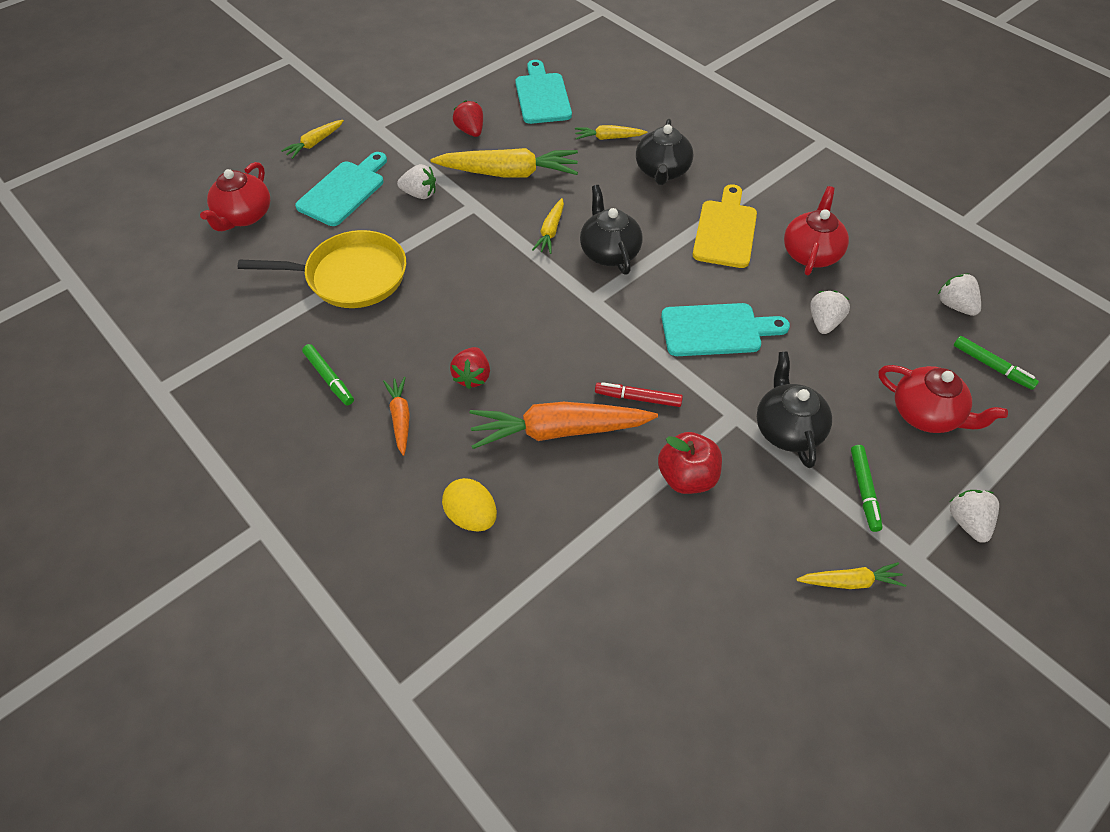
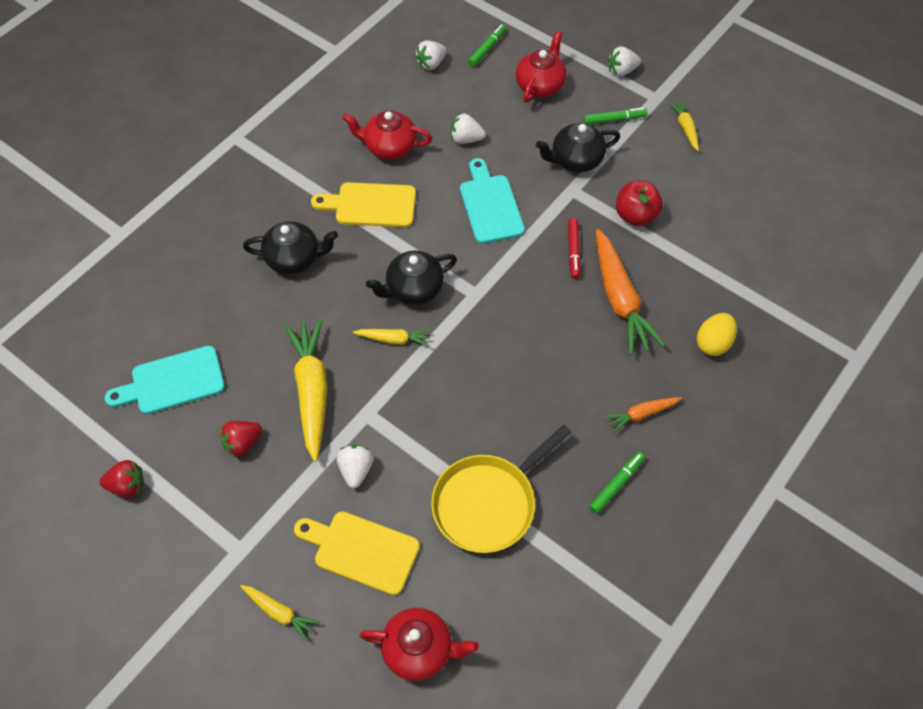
camera: 100 degrees left, 5 degrees up
(344, 191) = (361, 551): turquoise cutting board -> yellow cutting board
(351, 276) = (488, 503): yellow pan -> yellow pan turned 120 degrees counterclockwise
(472, 376) = (583, 369): red strawberry -> red strawberry (127, 485)
(608, 138) = (244, 309): yellow carrot -> none

